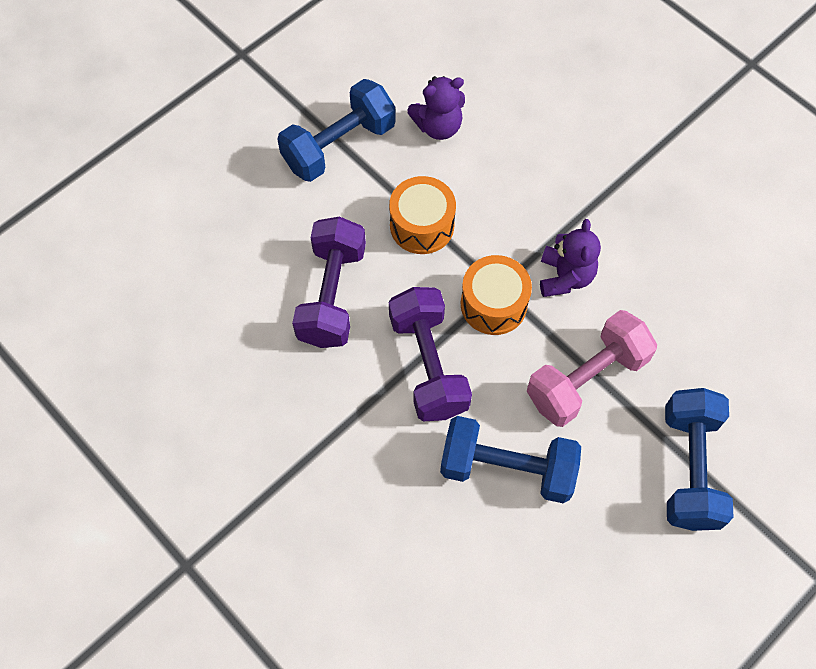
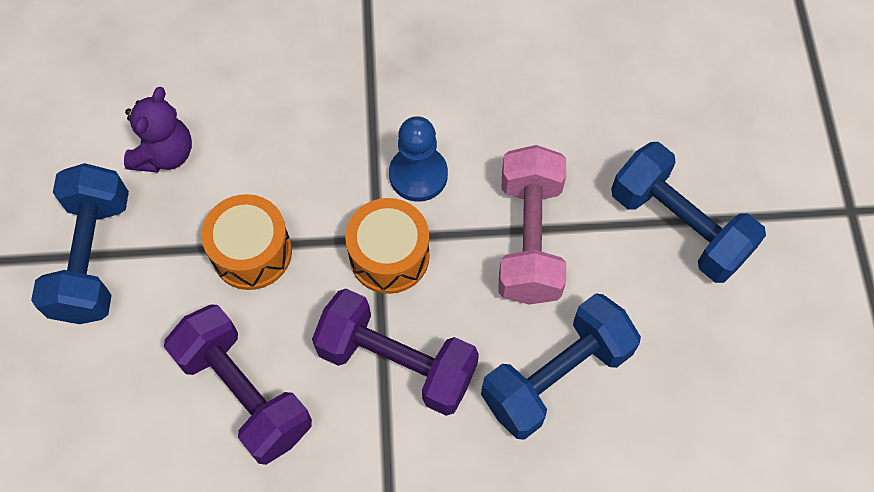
camera: 50 degrees left, 0 degrees up
(565, 277) = (418, 175): purple teddy bear -> blue pawn

